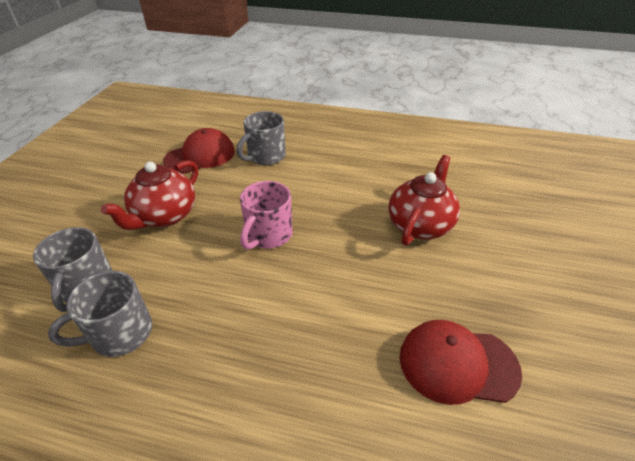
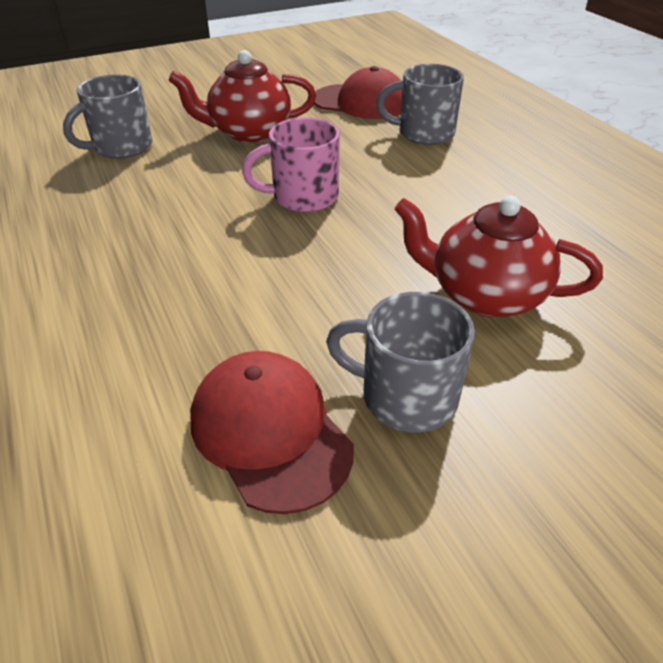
camera: 50 degrees right, 0 degrees up
(120, 333) = (88, 189): grey mug -> grey mug (405, 396)
(420, 225) = (484, 295): red teapot -> red teapot turned 150 degrees counterclockwise

